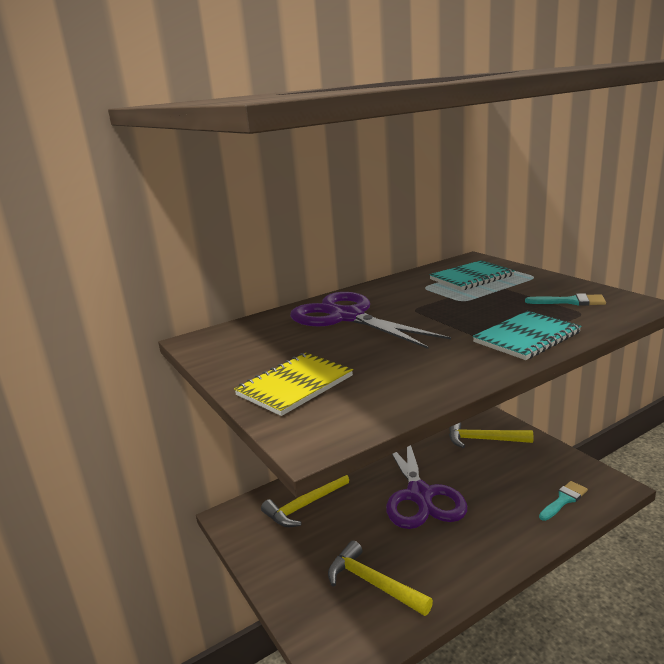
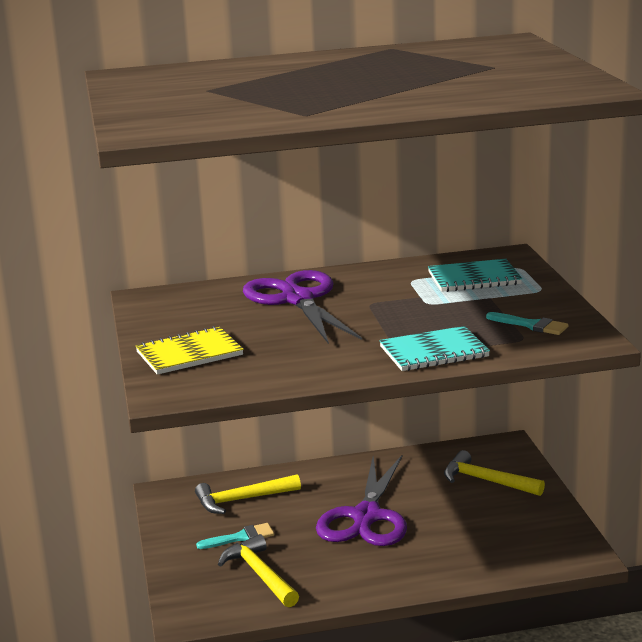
camera: 20 degrees right, 0 degrees up
(564, 500) = (515, 555): turquoise brush -> turquoise brush (241, 537)

